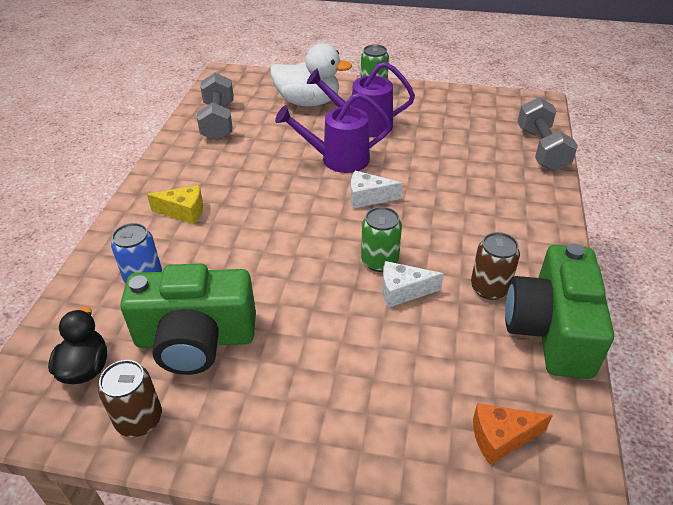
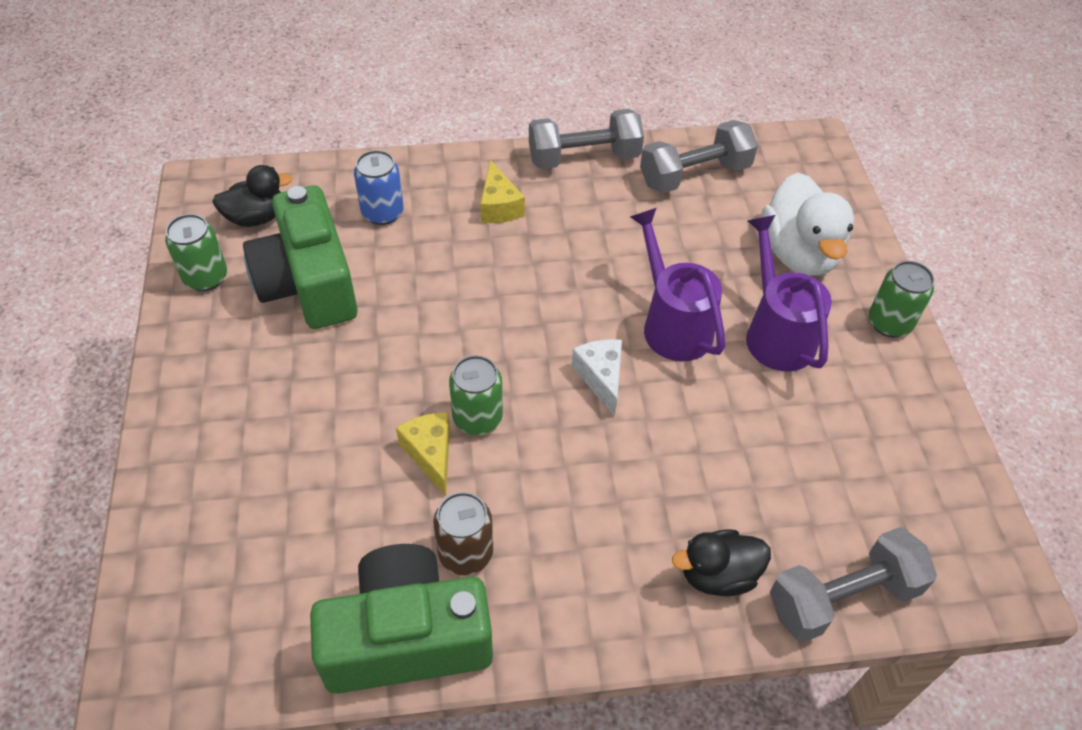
camera: 70 degrees right, 10 degrees up
(139, 419) = (205, 277): brown can -> green can
(166, 162) = (584, 158): none -> grey dumbbell
(403, 291) = (431, 454): white cheese -> yellow cheese
(501, 437) = (228, 592): orange cheese -> none
(522, 186) = (717, 575): none -> black duck

